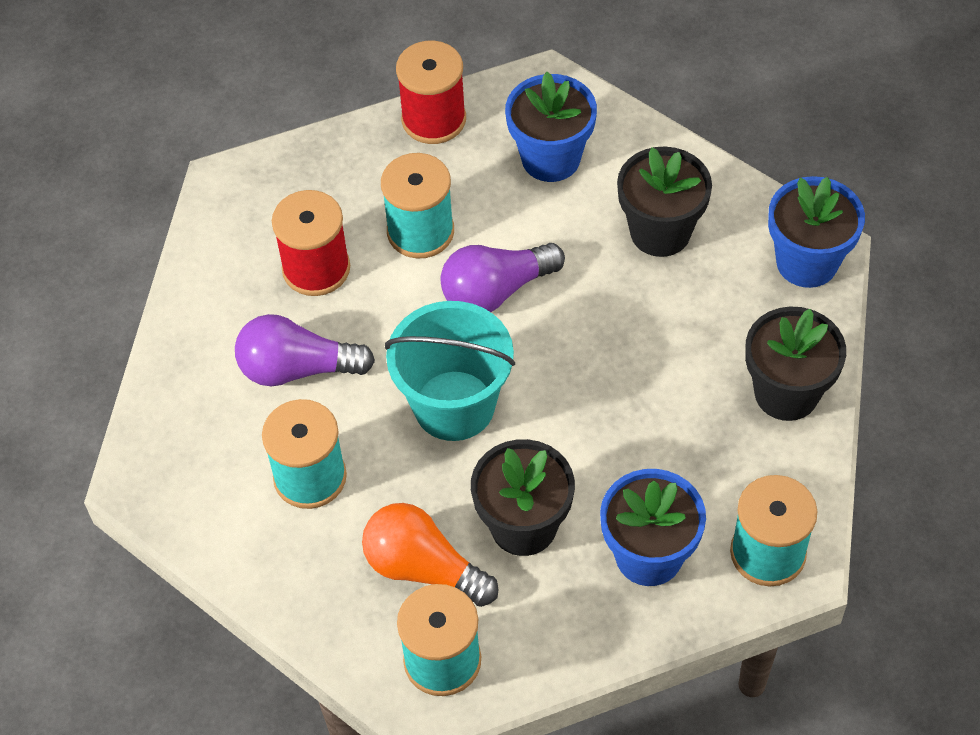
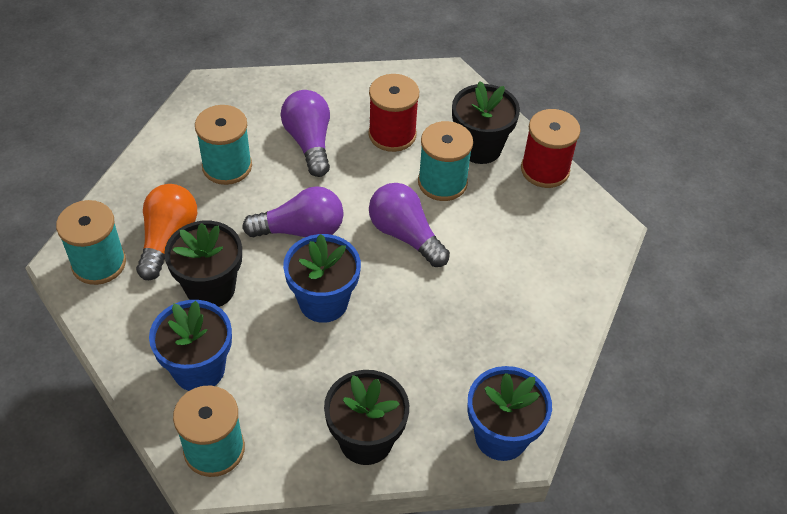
camera: 70 degrees right, 5 degrees down
(454, 405) = (301, 230): turquoise bucket -> purple light bulb
(551, 158) = (538, 245): blue flower pot -> blue flower pot (323, 302)
(660, 232) = (494, 327): black flower pot -> black flower pot (480, 148)

